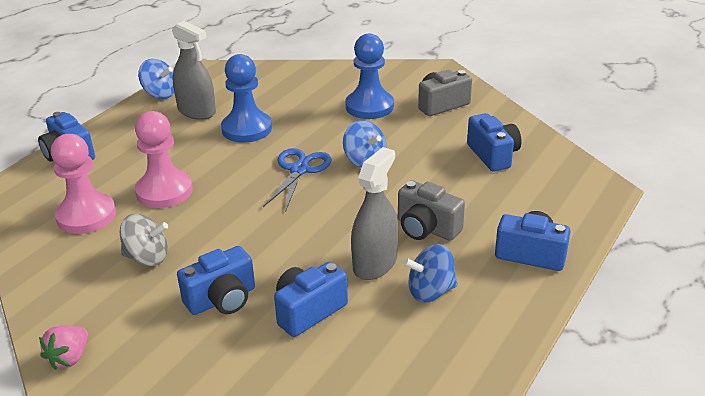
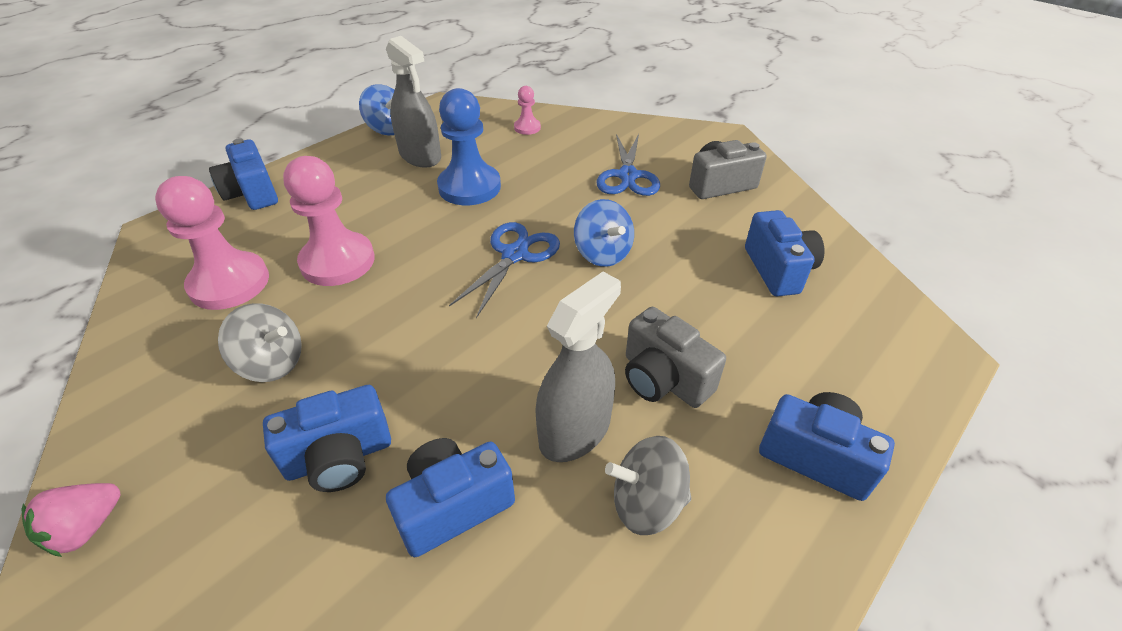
camera: 10 degrees right, 10 degrees up
(277, 80) = (527, 128): none -> pink pawn
(369, 106) = (627, 176): blue pawn -> blue scissors
(430, 292) = (646, 503): blue spinning top -> grey spinning top

